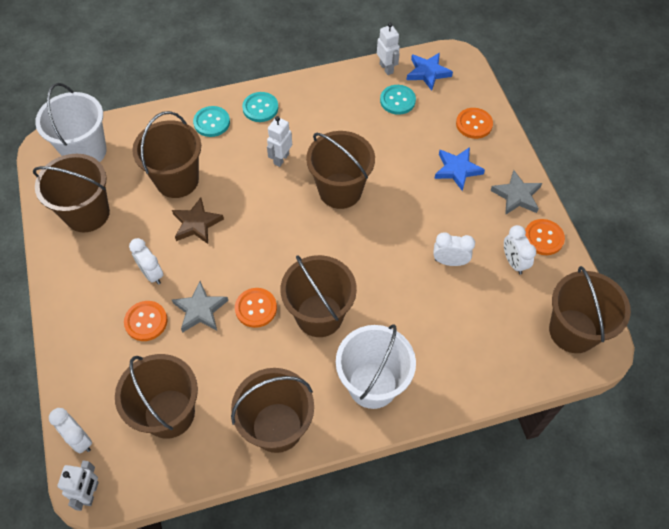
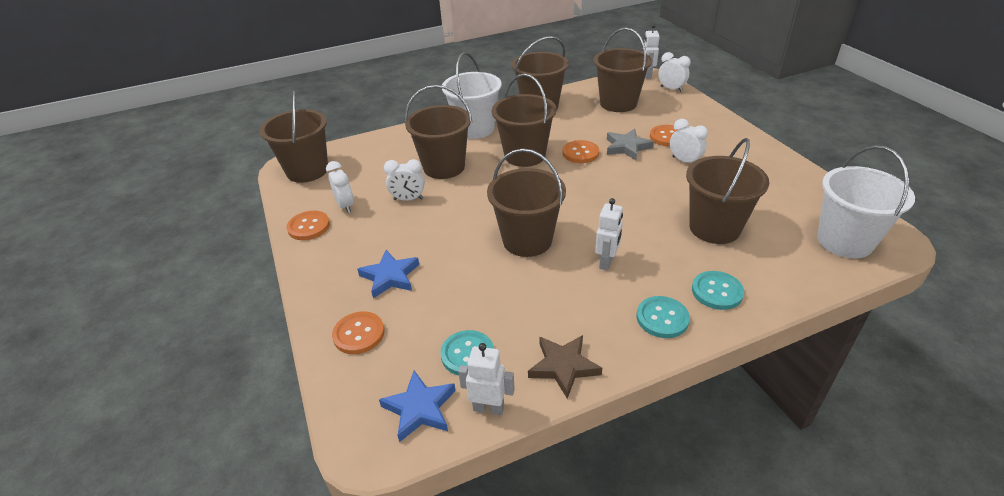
camera: 175 degrees right, 20 degrees down
(87, 213) = (784, 191): brown bucket -> brown bucket (444, 167)
(196, 223) = (667, 197): brown star -> brown star (563, 367)
(386, 68) = (488, 408): white robot -> white robot turned 135 degrees clockwise
(516, 195) = (325, 259): grey star -> none

